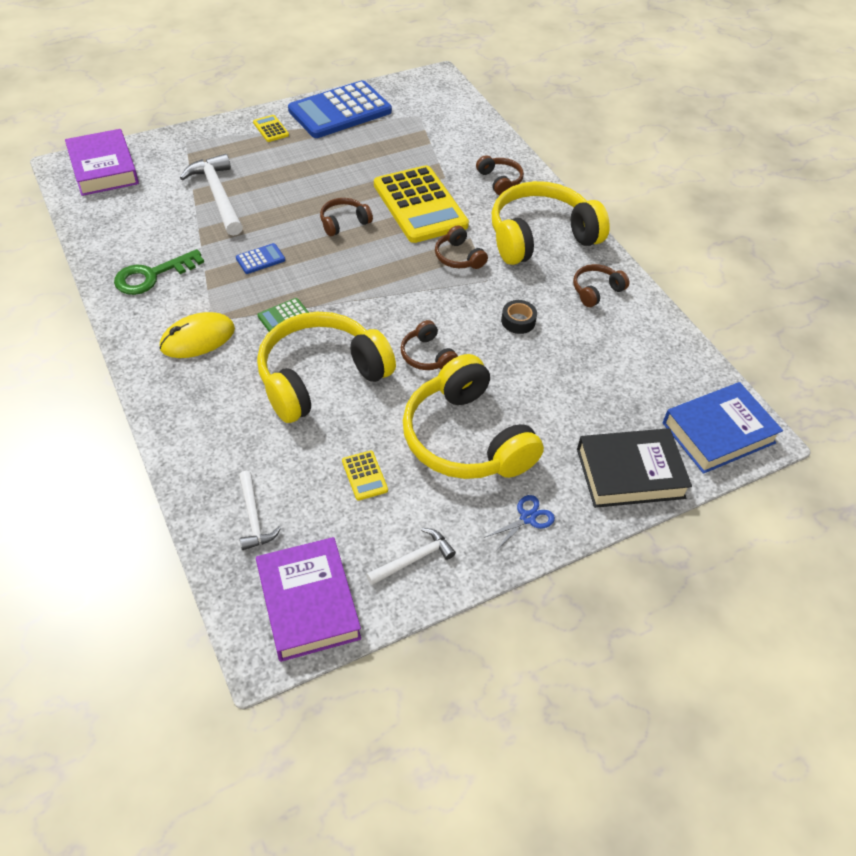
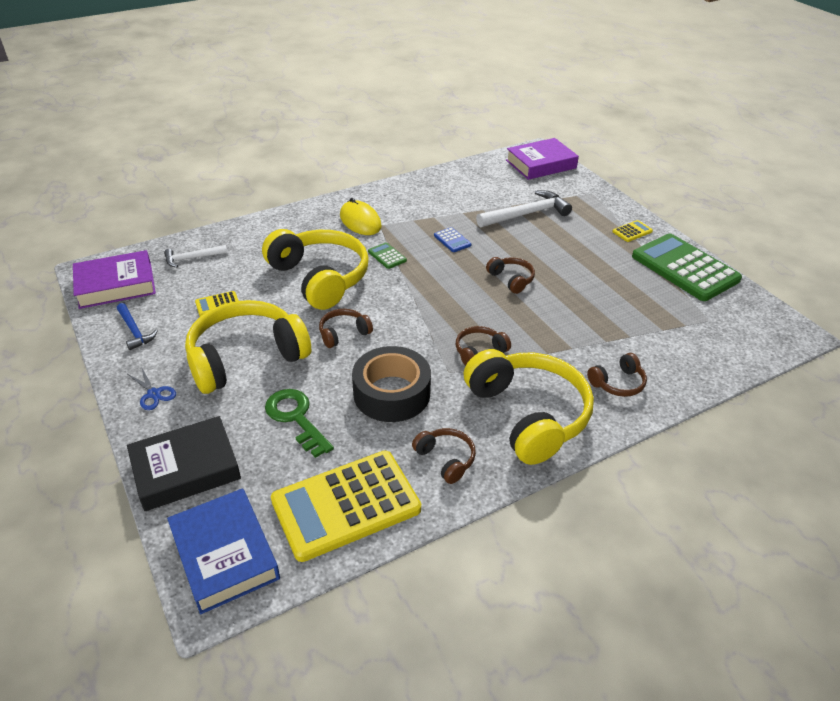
camera: 90 degrees right, 10 degrees down
(152, 275) = (424, 196): green key -> green key (296, 418)
(340, 111) = (684, 268): blue calculator -> green calculator
(414, 559) = (134, 331): white hammer -> blue hammer
(420, 205) = (553, 325): yellow calculator -> yellow calculator (346, 505)
(518, 321) = (392, 393): black tape -> black tape, size x2.20
(630, 473) = (186, 469): black book -> black book turned 75 degrees clockwise

